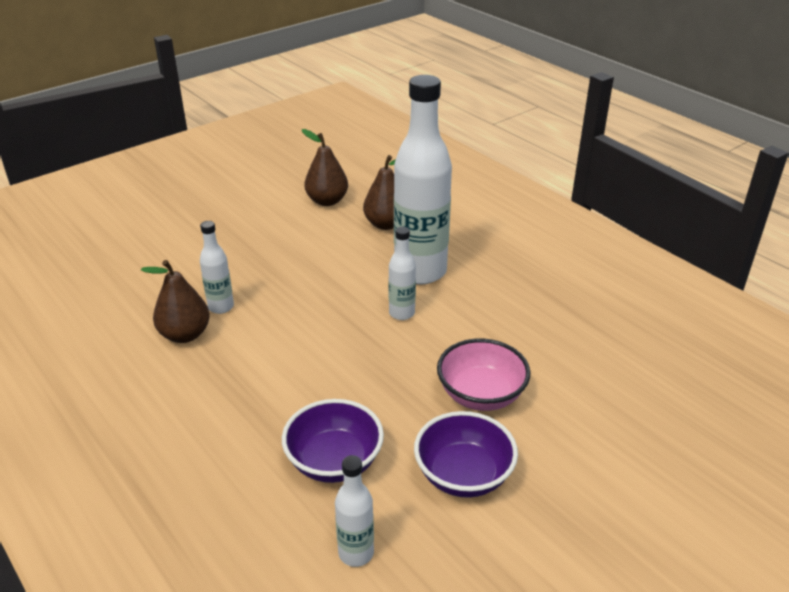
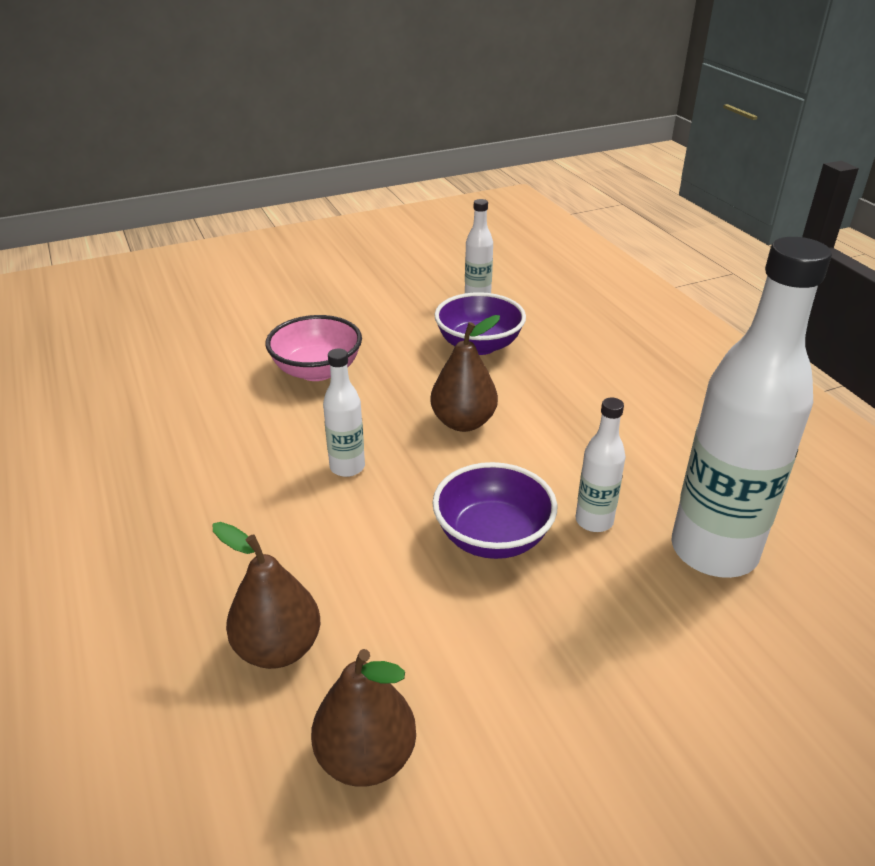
camera: 165 degrees left, 0 degrees up
(185, 335) = (639, 487): brown pear -> brown pear (463, 422)
(420, 271) = (283, 527): white bottle -> white bottle (713, 551)
(463, 475) = (374, 322): purple bowl -> purple bowl (492, 537)

